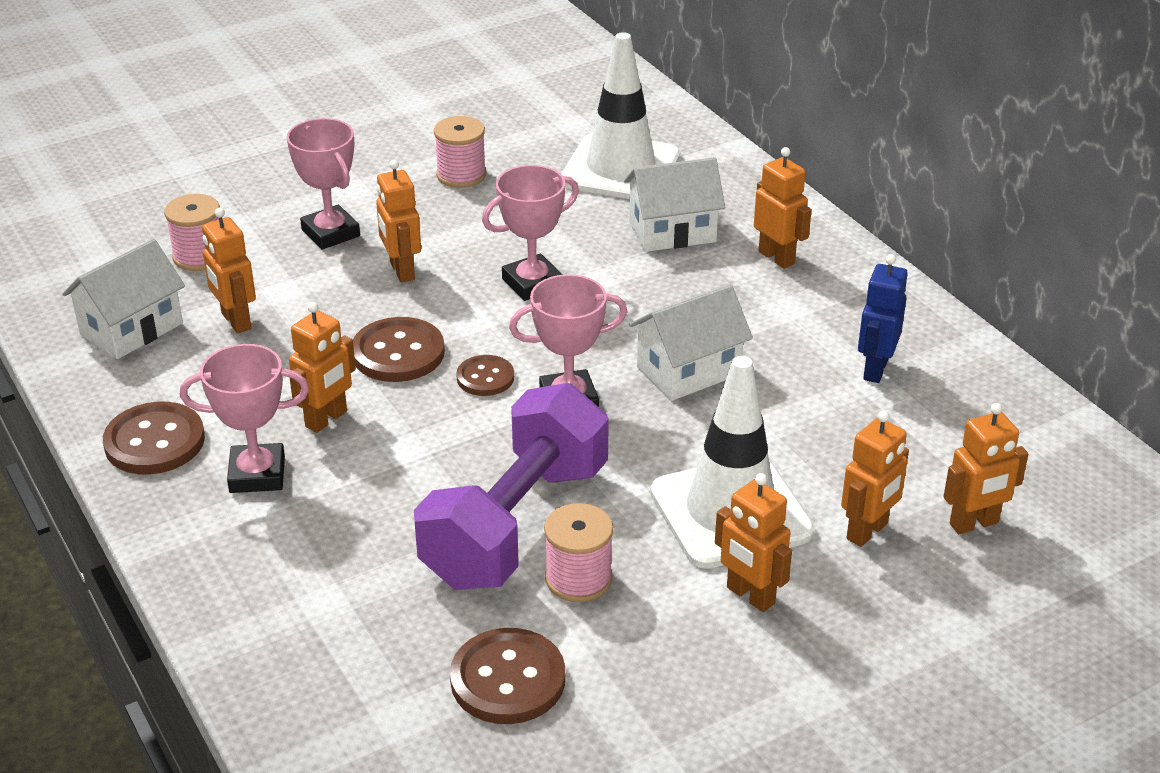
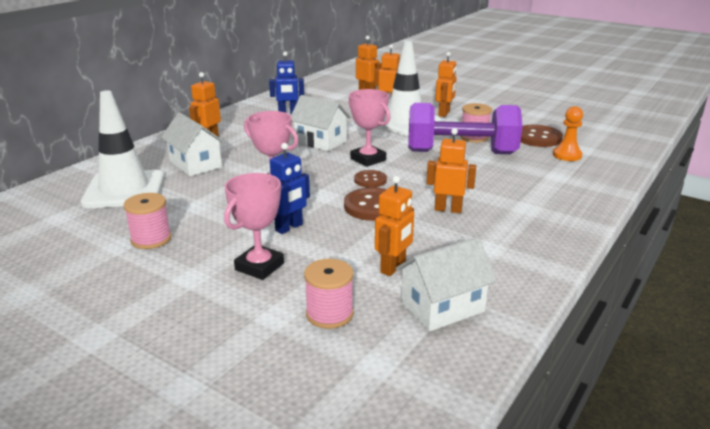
camera: 115 degrees left, 10 degrees down
(131, 329) = (442, 307): white house -> white house turned 45 degrees counterclockwise
(154, 442) = (528, 252): brown button -> none
(257, 474) = (510, 214): pink trophy -> none
(392, 672) = (567, 155): none -> orange pawn
(401, 271) = (289, 227): orange robot -> blue robot

